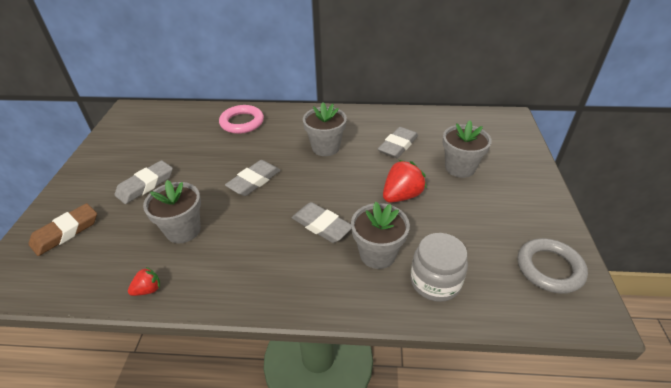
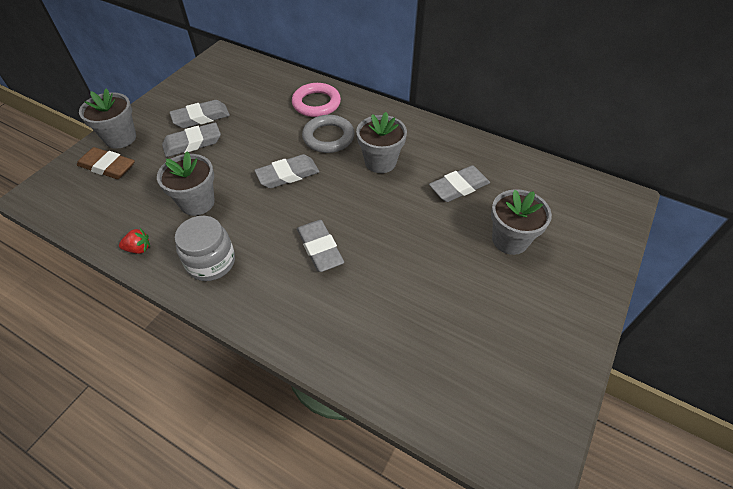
camera: 25 degrees right, 10 degrees up
(66, 232) = (107, 167): brown eraser -> brown eraser turned 45 degrees clockwise
(140, 162) = (201, 117): none -> grey eraser
(377, 254) = (352, 301): grey flower pot -> grey flower pot (120, 138)
(401, 196) = (421, 248): red strawberry -> none
(435, 281) = (389, 355): grey jar -> grey jar (211, 262)
(549, 268) = (522, 398): grey ring -> grey ring (328, 137)

